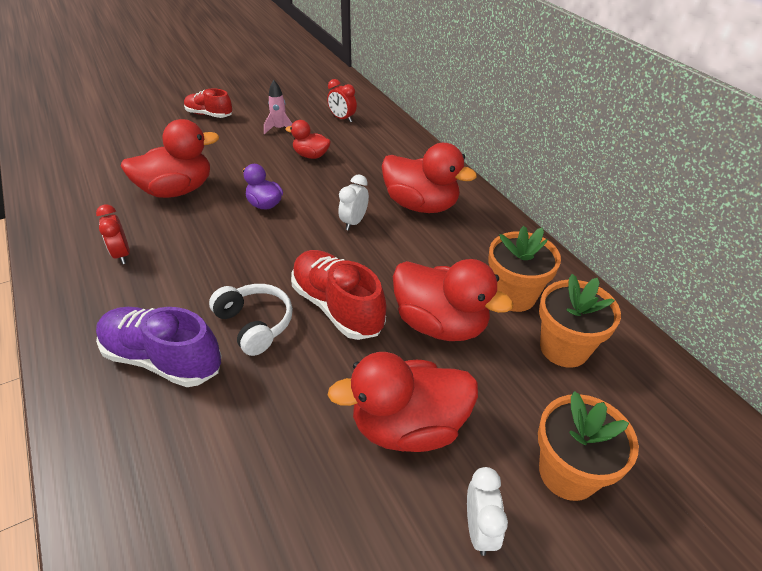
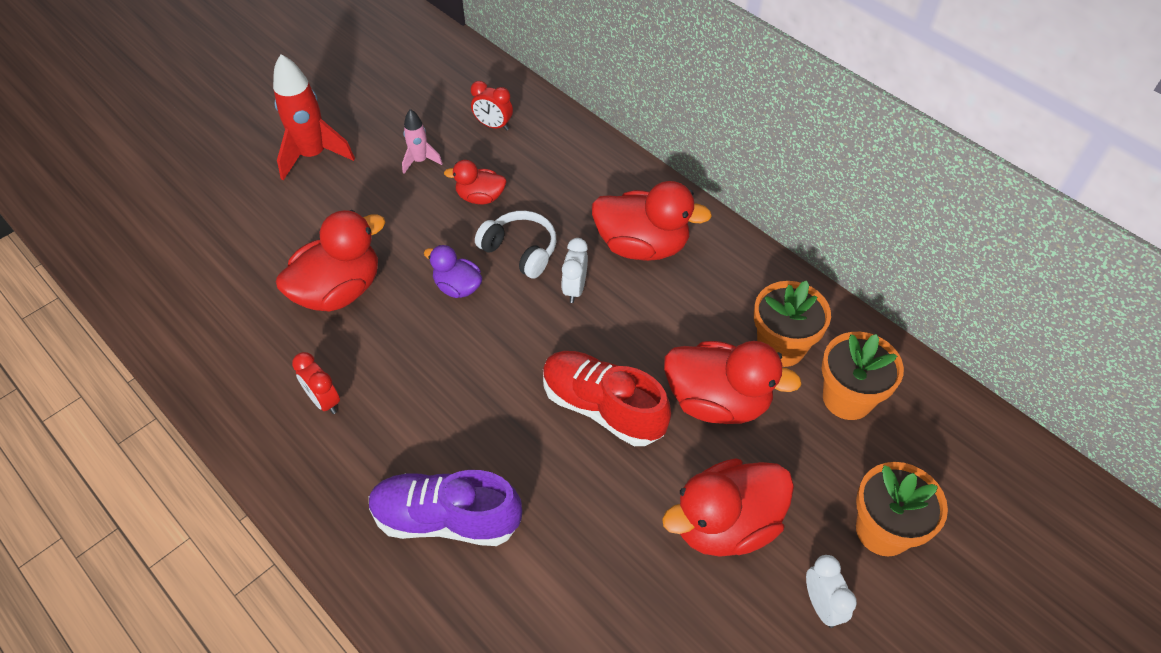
camera: 15 degrees left, 10 degrees up
(209, 115) = (313, 155): red shoe -> red rocket
(255, 324) = (524, 452): white headphones -> white headphones (520, 251)

